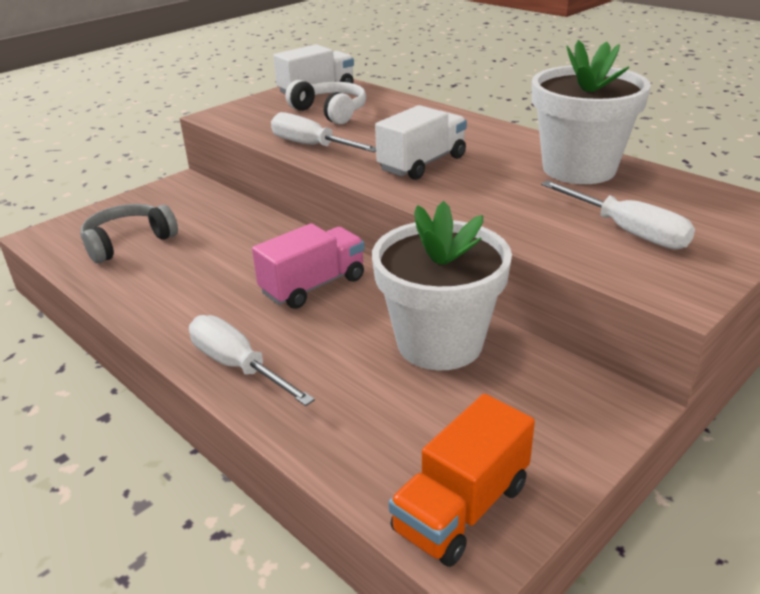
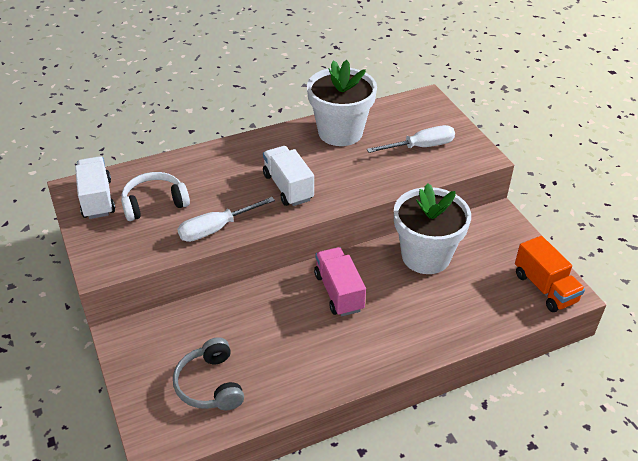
camera: 70 degrees left, 10 degrees up
(237, 366) = (408, 345): white screwdriver -> none

